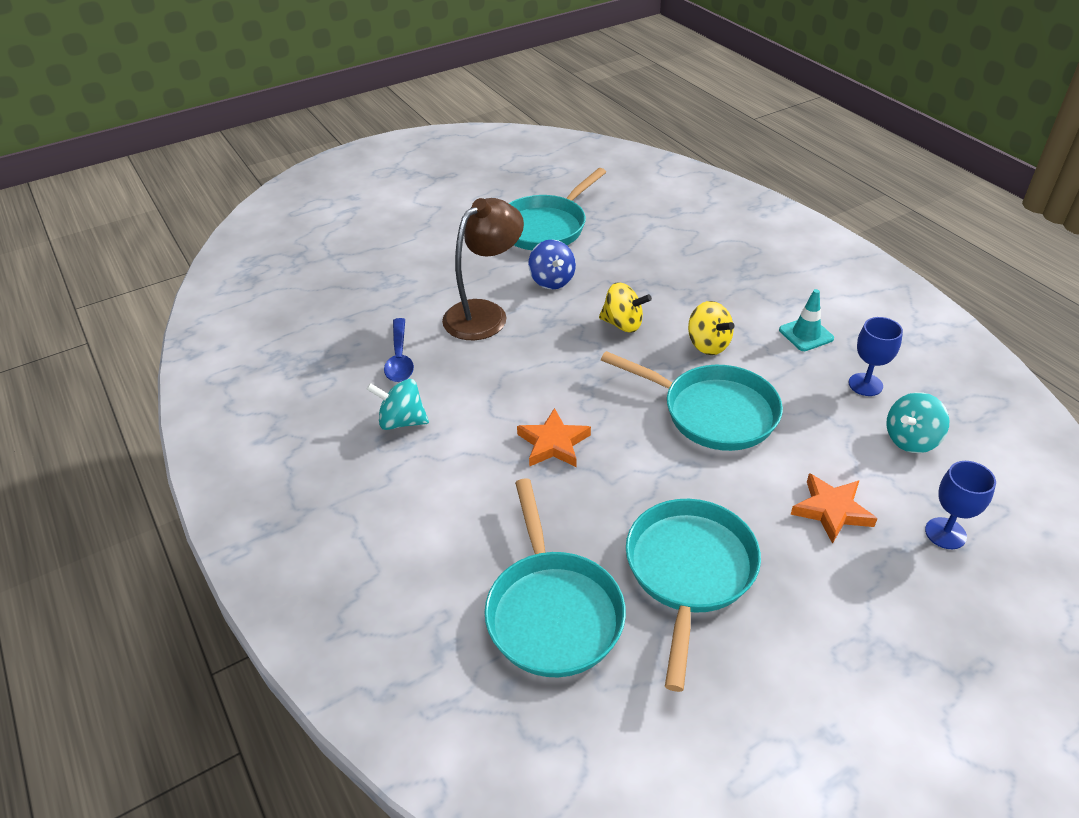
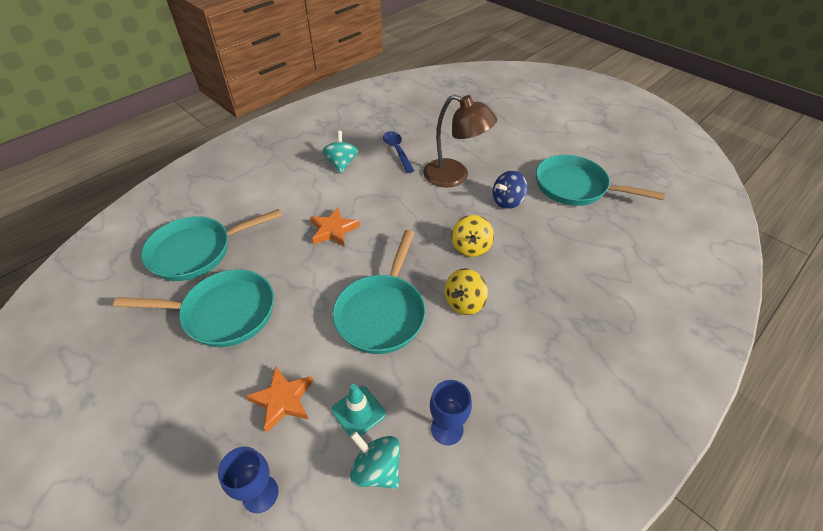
camera: 75 degrees right, 5 degrees up
(399, 358) = (397, 151): blue spoon -> blue spoon turned 90 degrees clockwise
(806, 334) = (506, 376): turquoise traffic cone -> turquoise traffic cone (358, 412)

